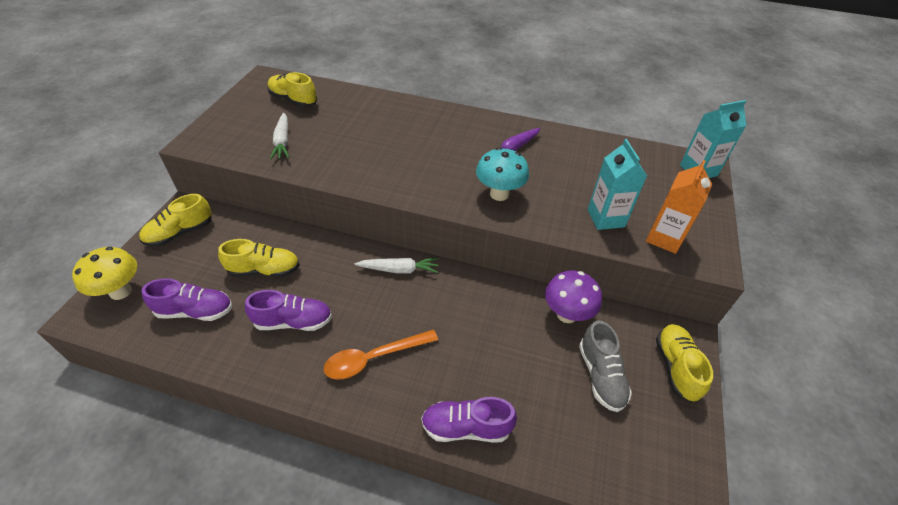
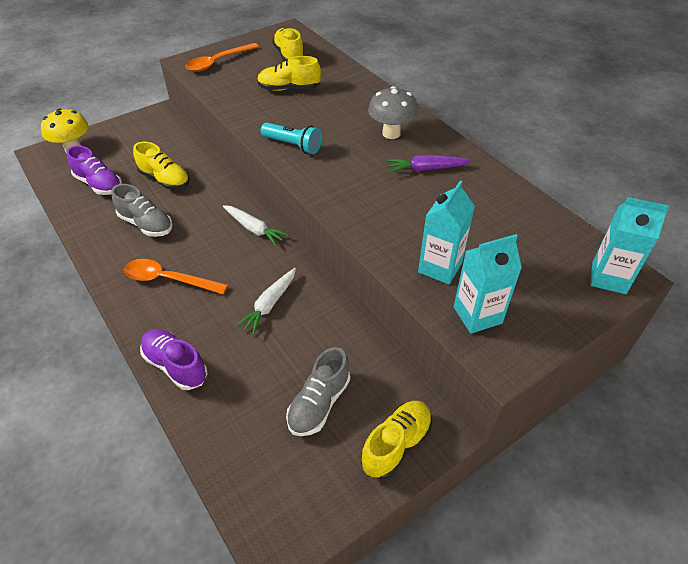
camera: 40 degrees right, 0 degrees up
(180, 233) = (141, 128): yellow shoe -> yellow shoe (289, 89)
(229, 132) = (218, 62): none -> orange spoon
(282, 141) = (245, 84): white carrot -> white carrot (269, 305)
(293, 321) = (146, 224): purple shoe -> grey shoe
(391, 177) = (293, 145): none -> turquoise flashlight
(456, 133) = (391, 133): none -> grey mushroom
(499, 194) = (365, 199): turquoise mushroom -> none
(566, 314) = (348, 340): purple mushroom -> none
(664, 238) = (477, 315): orange carton -> turquoise carton

